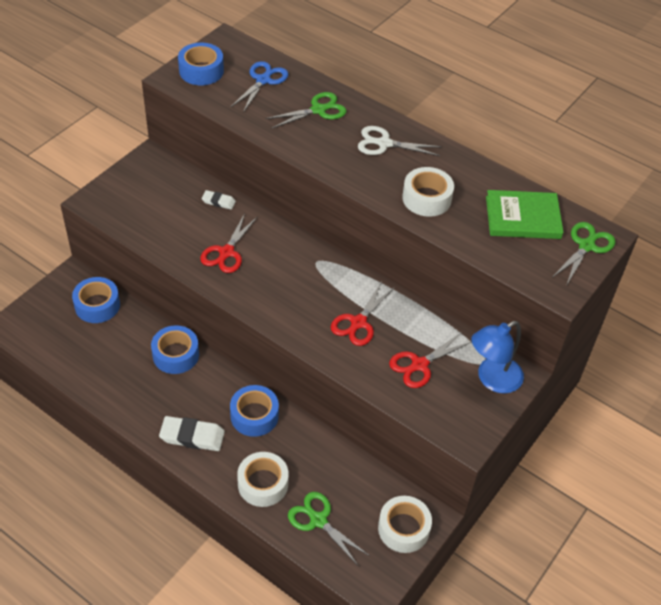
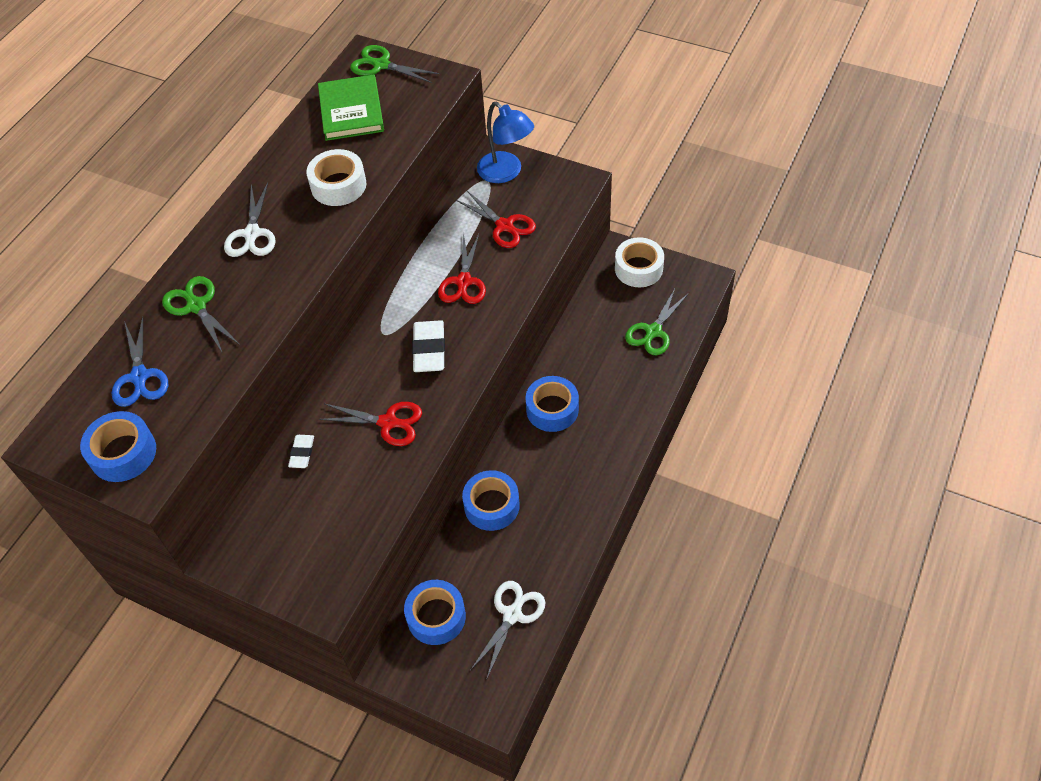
camera: 95 degrees left, 5 degrees up
(77, 350) = (512, 615): none -> white scissors
(192, 436) = (595, 459): white eraser -> white eraser (429, 349)
(263, 80) = (139, 376): blue scissors -> blue scissors turned 120 degrees counterclockwise
(263, 484) = (630, 383): white tape -> none
(358, 322) = (463, 281): red scissors -> red scissors turned 75 degrees clockwise

